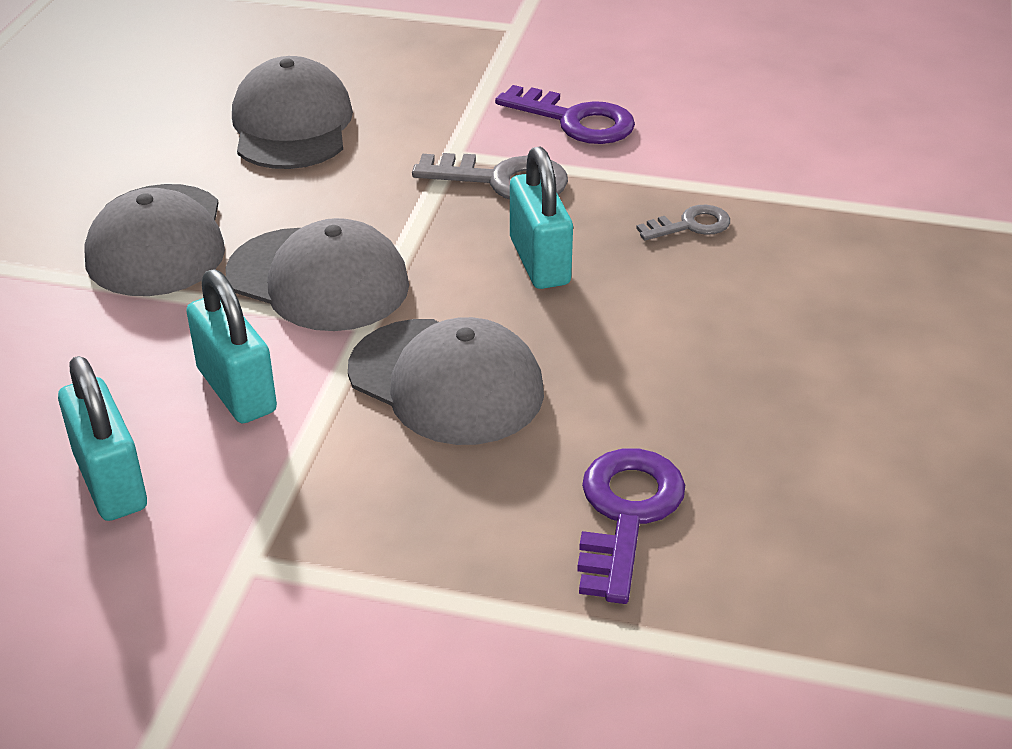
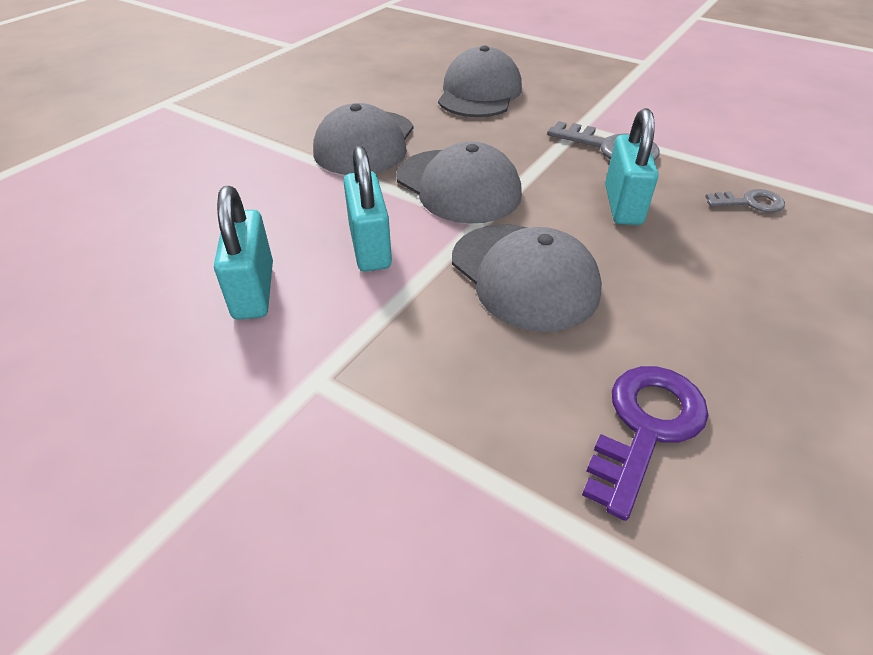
camera: 20 degrees right, 5 degrees up
(575, 120) = (674, 120): purple key -> none

